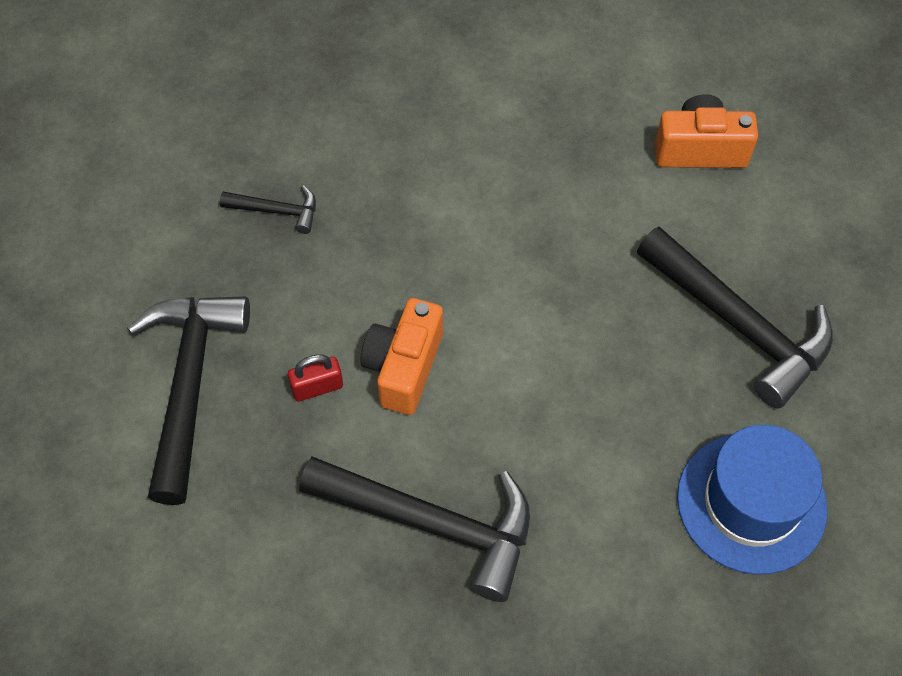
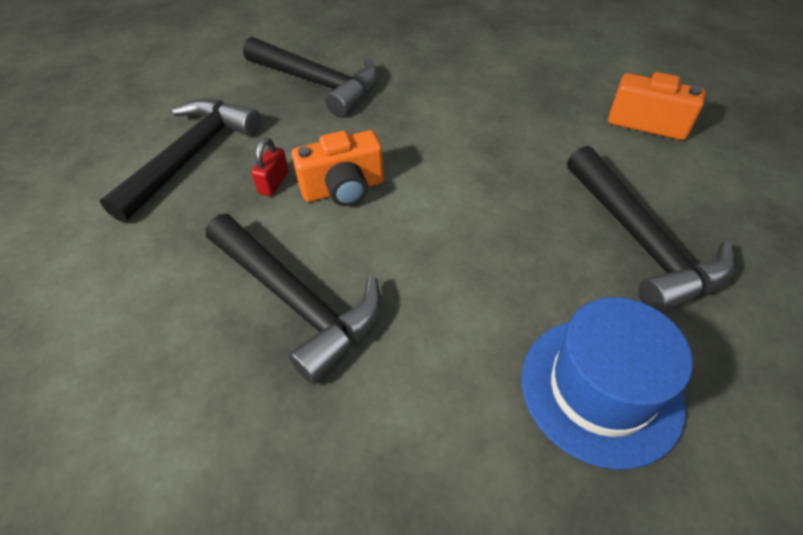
camera: 25 degrees right, 10 degrees down
(277, 211) = (318, 83): black hammer -> black hammer, size x2.14
(317, 387) = (274, 183): red padlock -> red padlock turned 75 degrees counterclockwise
(403, 367) = (343, 189): orange camera -> orange camera turned 150 degrees counterclockwise

